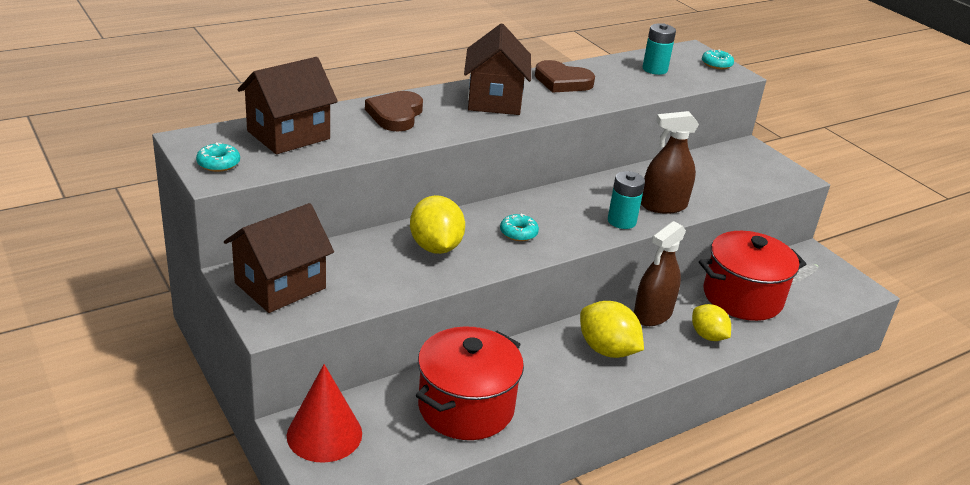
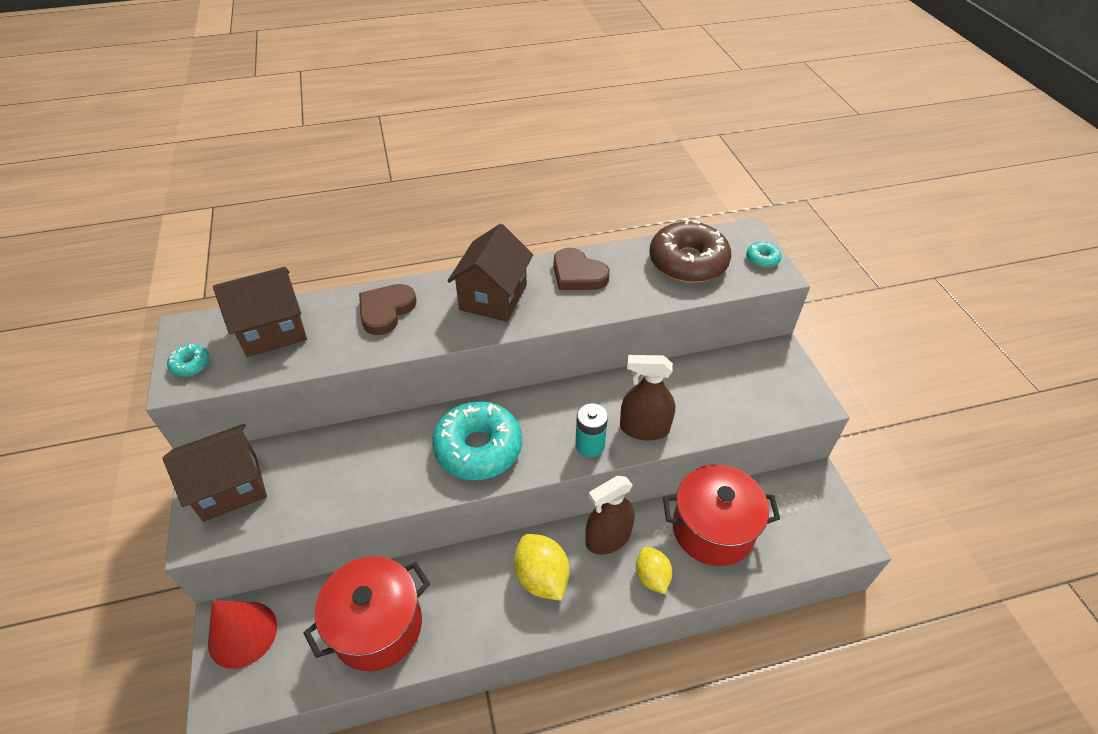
camera: 20 degrees right, 15 degrees up
(435, 247) = (391, 457): yellow lemon -> none
(518, 233) = (478, 448): turquoise donut -> turquoise donut, size x2.33
(654, 69) = (688, 262): turquoise battery -> brown donut

